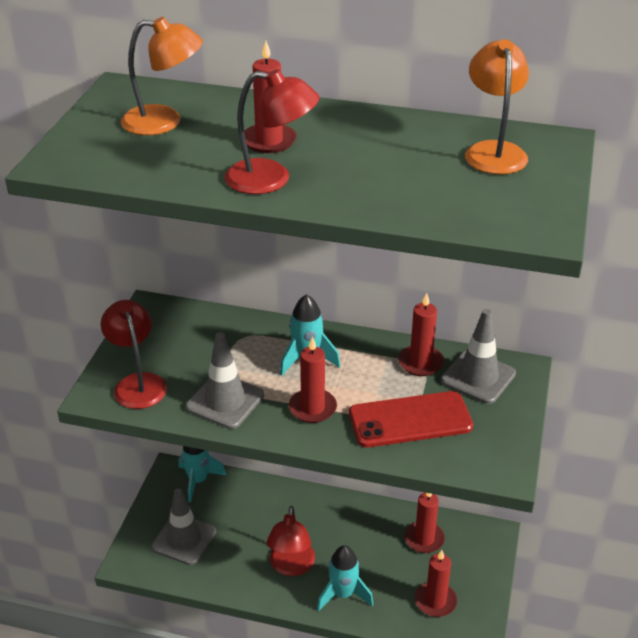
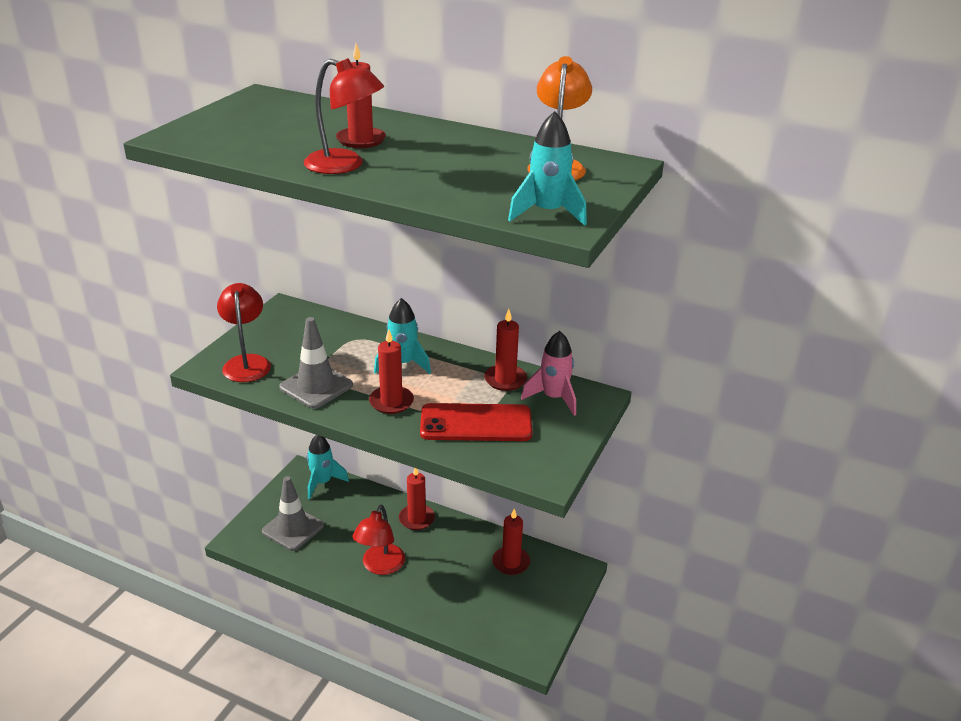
camera: 10 degrees right, 5 degrees down
(164, 122) = (280, 119): orange lamp -> none
(343, 594) = (419, 597): turquoise rocket -> turquoise rocket (547, 213)
(435, 601) = (503, 617): red candle -> red candle (416, 519)
(478, 377) = (554, 398): grey traffic cone -> pink rocket

